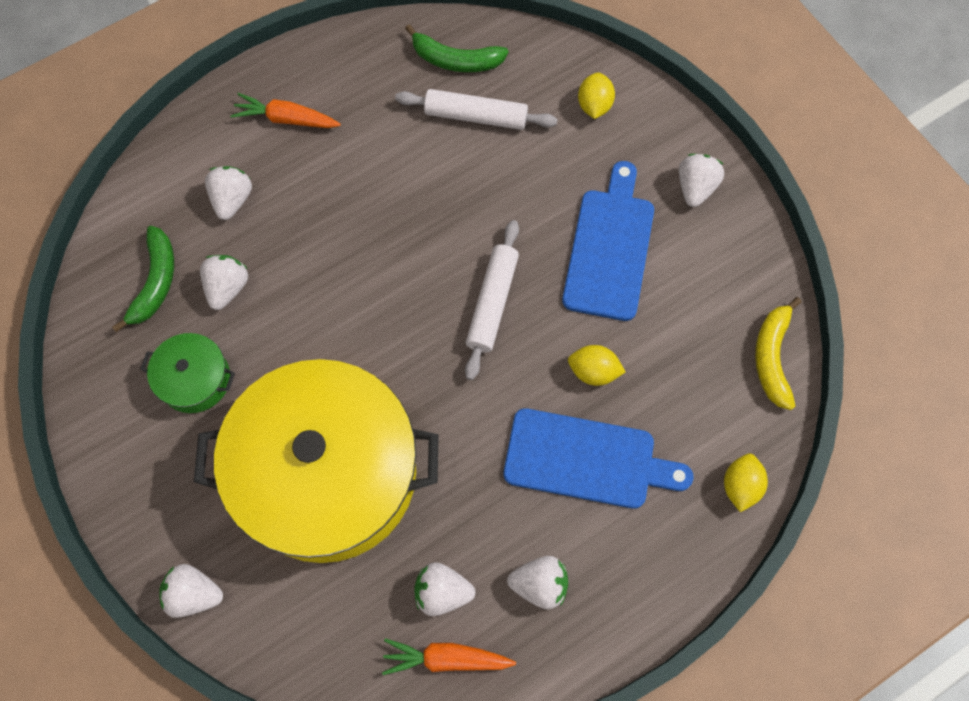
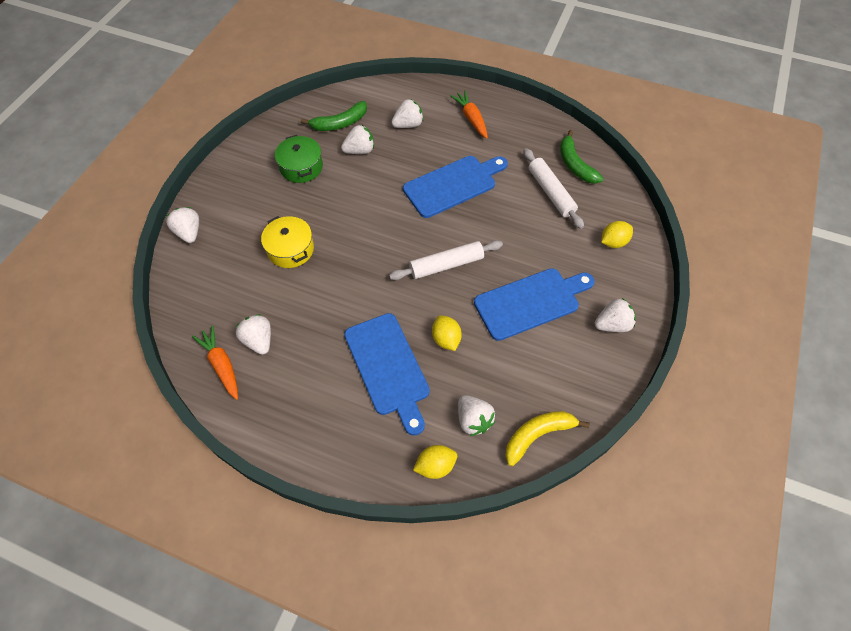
camera: 55 degrees right, 10 degrees down
(327, 473) = (290, 249): yellow pot -> yellow pot, size x0.42
(377, 214) = (453, 185): none -> blue cutting board
(539, 584) = (294, 387): white strawberry -> white strawberry (473, 420)

